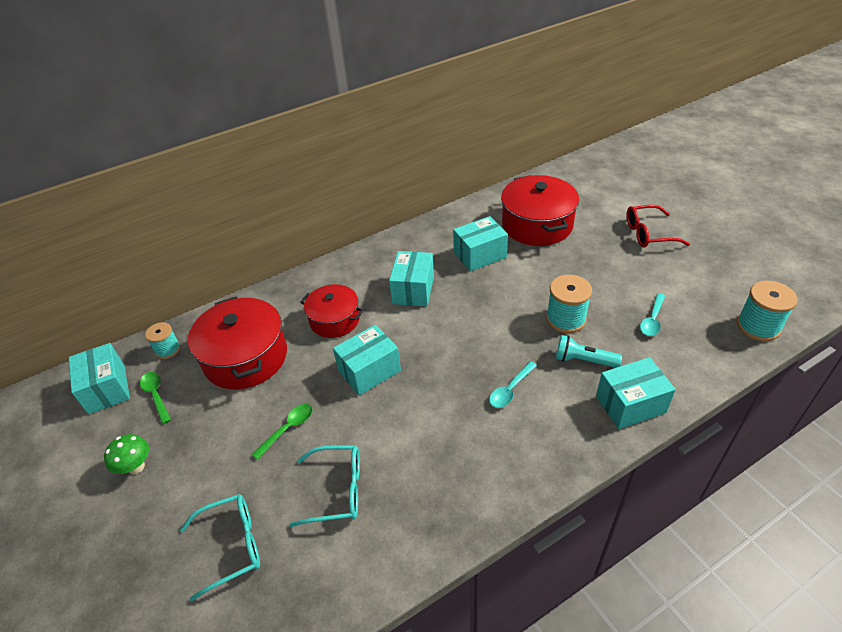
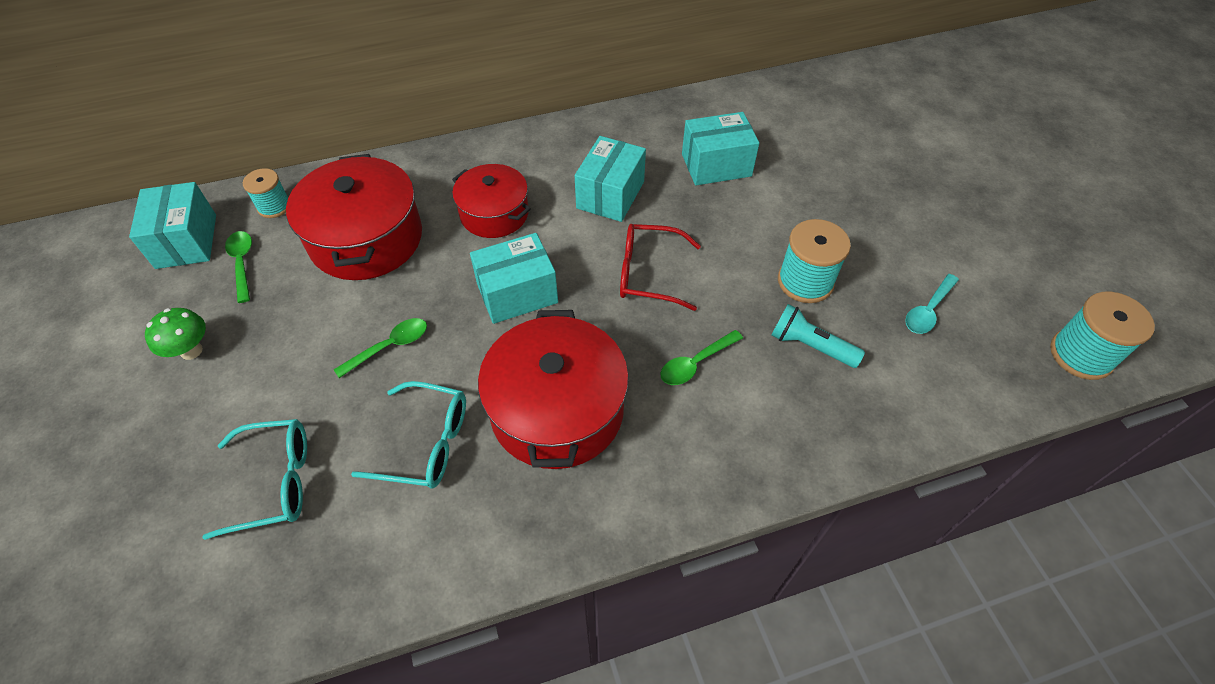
camera: 10 degrees right, 10 degrees up
(510, 390) = (695, 363): turquoise spoon -> green spoon
(537, 225) = (810, 138): red pot -> red pot (557, 410)
(630, 404) = (855, 423): turquoise box -> none
(648, 233) = (966, 184): red glasses -> red glasses (648, 274)

